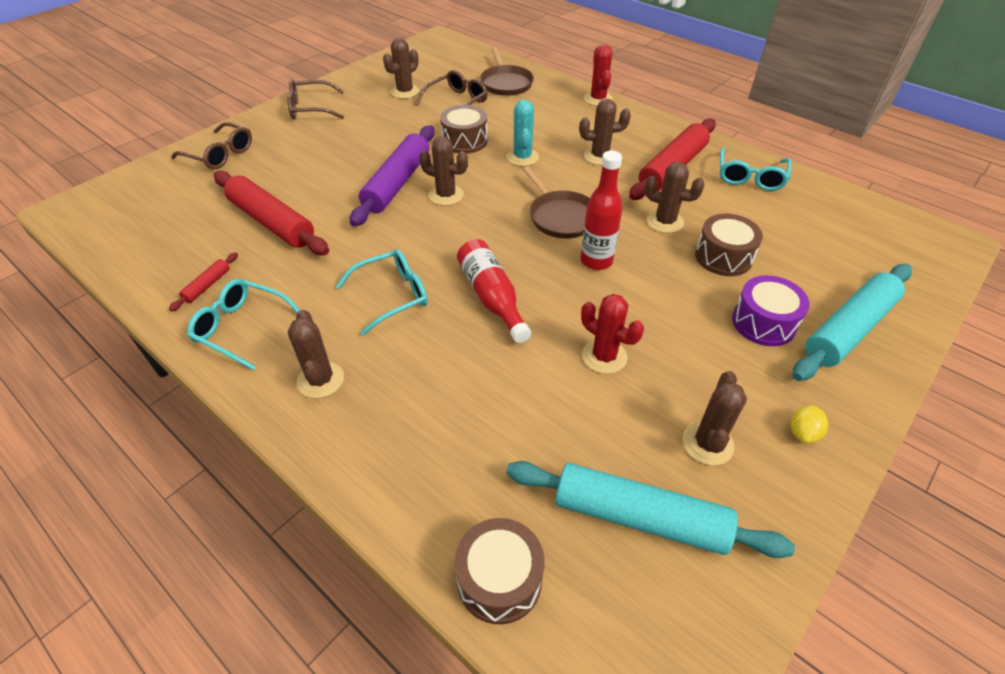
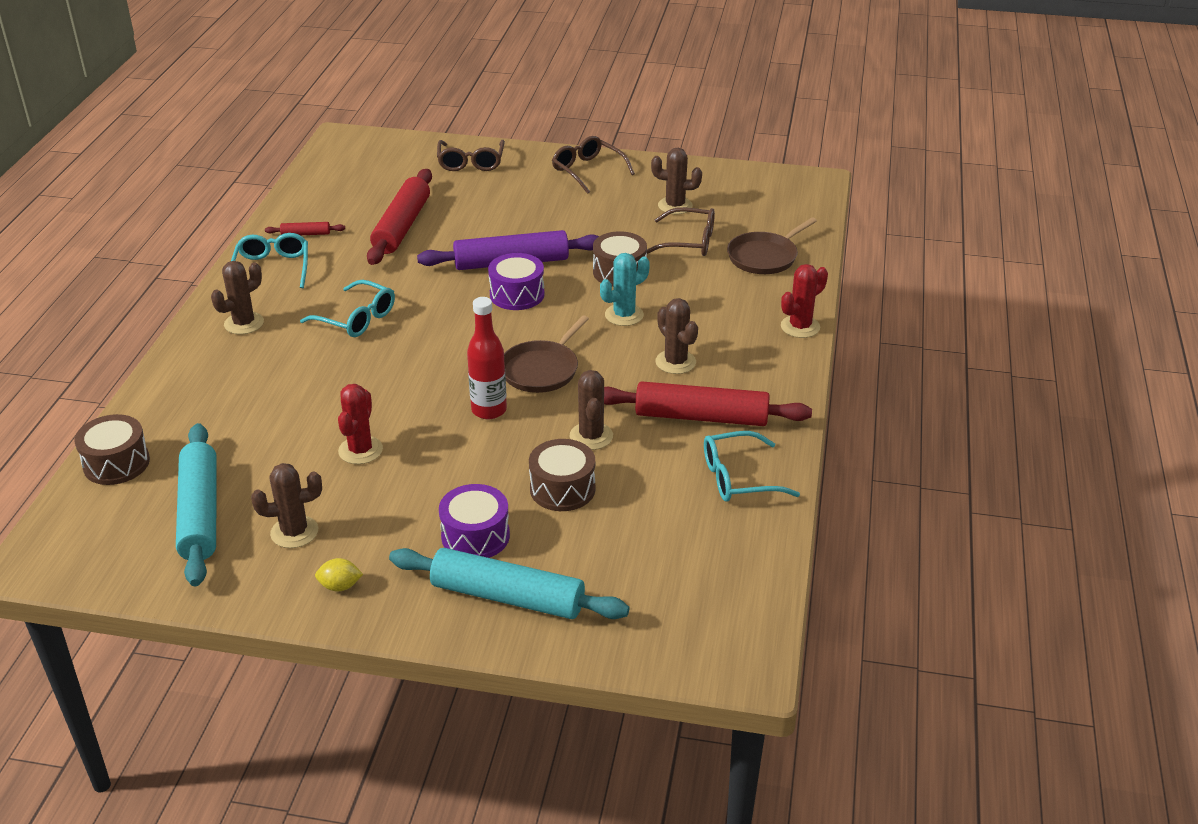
camera: 60 degrees right, 10 degrees down
(446, 195) = (517, 294): brown cactus -> purple drum
(492, 297) = (392, 368): red bottle -> none

